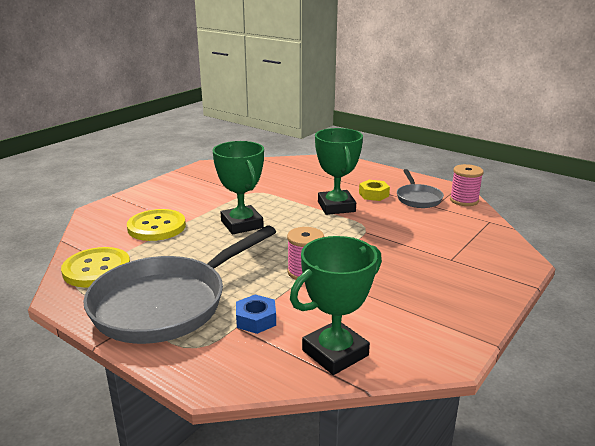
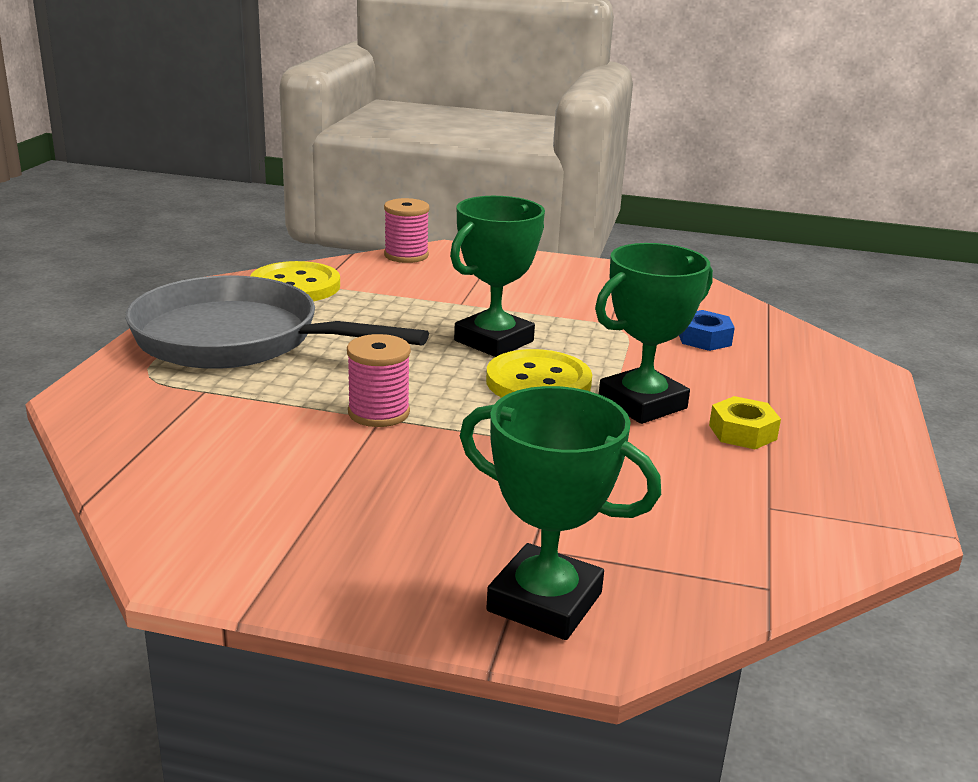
camera: 65 degrees right, 0 degrees up
(156, 227) = (432, 291): yellow button -> yellow button (538, 382)
(256, 319) = (226, 400): blue nut -> blue nut (704, 339)
(335, 353) = (165, 469): green trophy -> green trophy (544, 602)
(418, 198) = (786, 483): grey pan -> none
(464, 200) = (848, 544): pink spool -> pink spool (406, 255)

